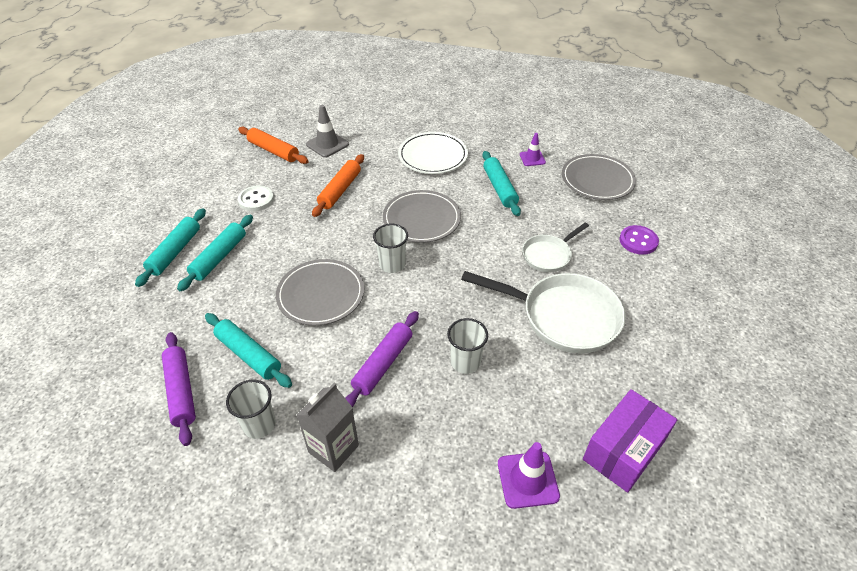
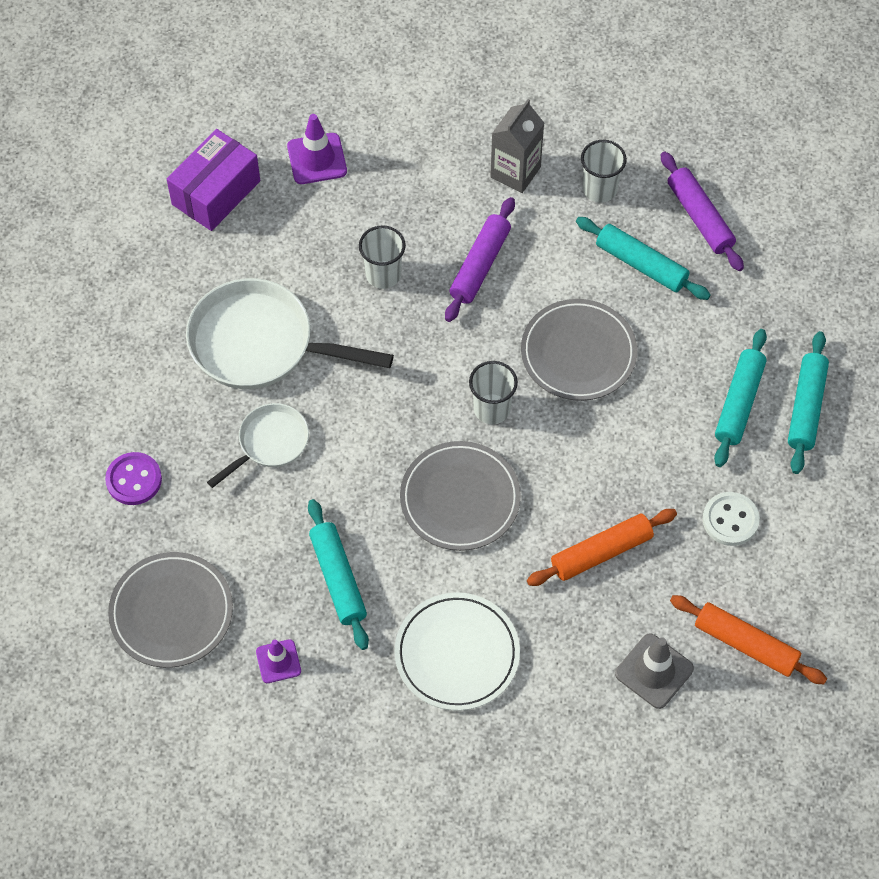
camera: 175 degrees right, 15 degrees up
(340, 190) = (601, 552): orange rolling pin -> orange rolling pin turned 45 degrees clockwise

